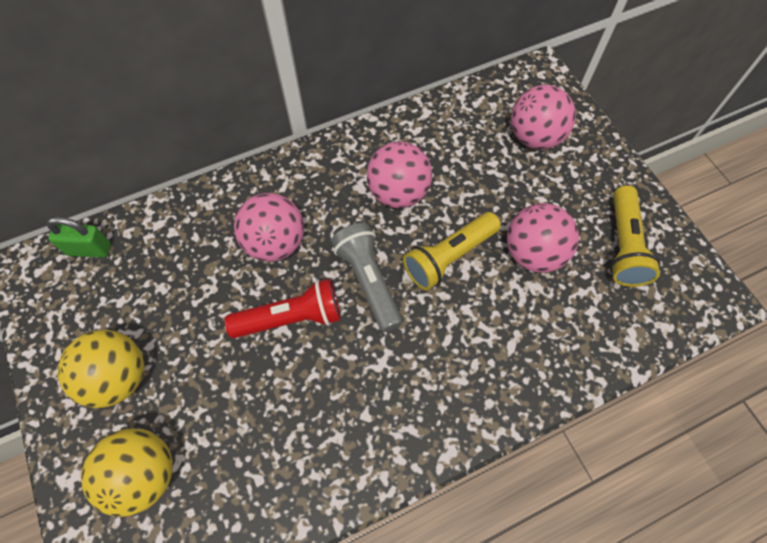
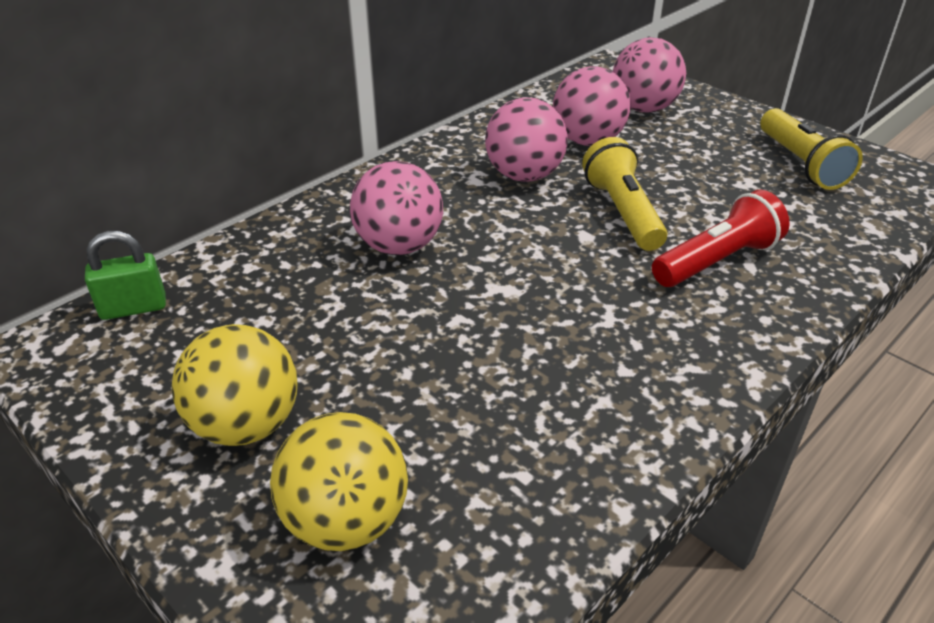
camera: 20 degrees left, 25 degrees down
(291, 317) = (464, 305): red flashlight -> red flashlight (716, 260)
(368, 281) = (540, 252): grey flashlight -> none
(449, 257) = (622, 212): yellow flashlight -> yellow flashlight turned 135 degrees clockwise
(533, 253) = (713, 189): pink ball -> pink ball (587, 141)

